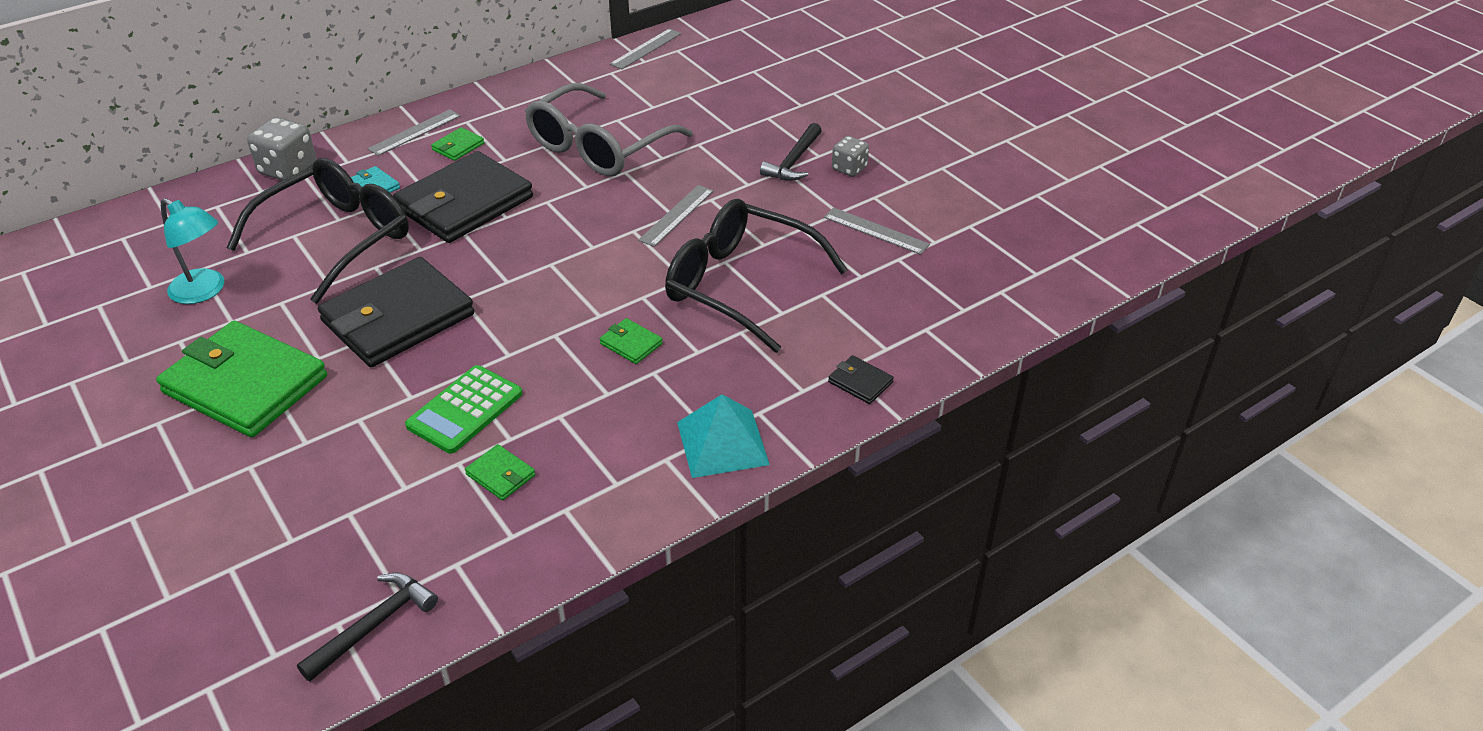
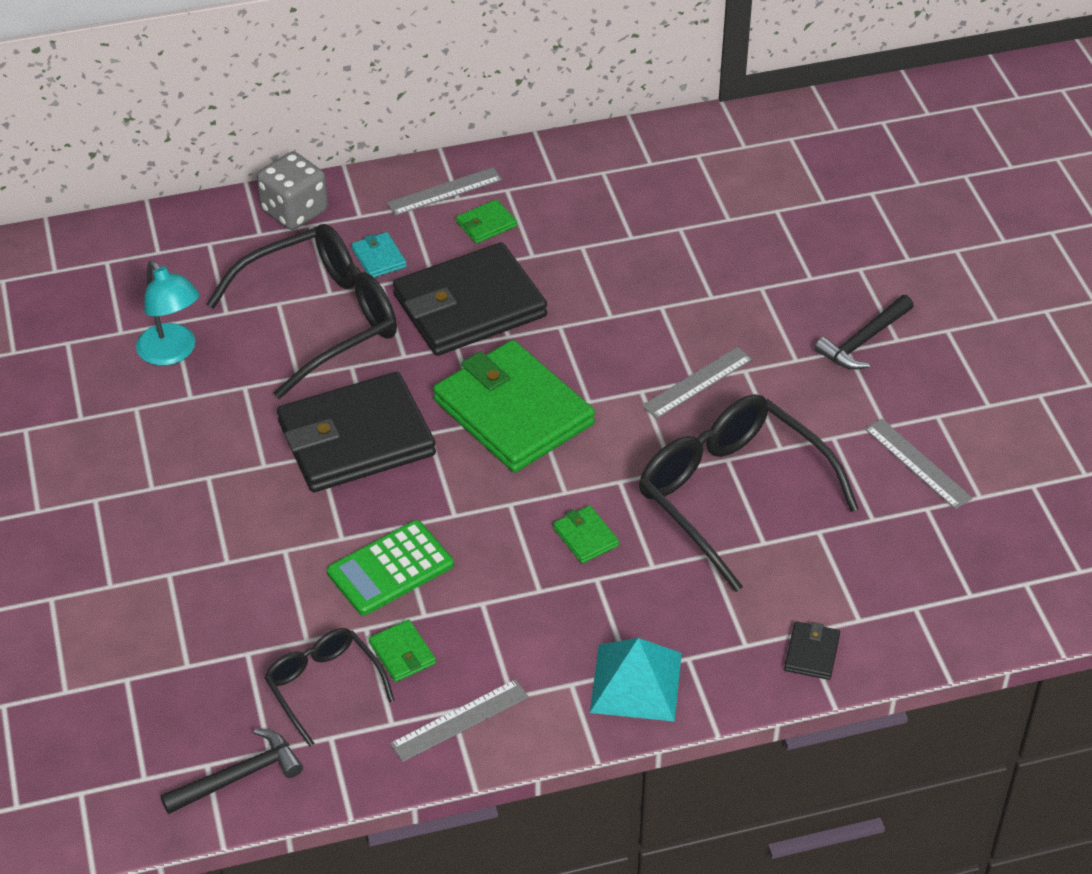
camera: 20 degrees right, 5 degrees up
(245, 385) = (186, 478): green wallet -> green wallet (513, 412)
(434, 522) = (323, 686): none -> black glasses
(598, 147) = (643, 264): grey glasses -> none
(646, 49) = (753, 127): grey ruler -> grey ruler (459, 720)
(849, 168) = (925, 368): grey dice -> none
(860, 382) = (811, 653): black wallet -> black wallet turned 45 degrees clockwise

